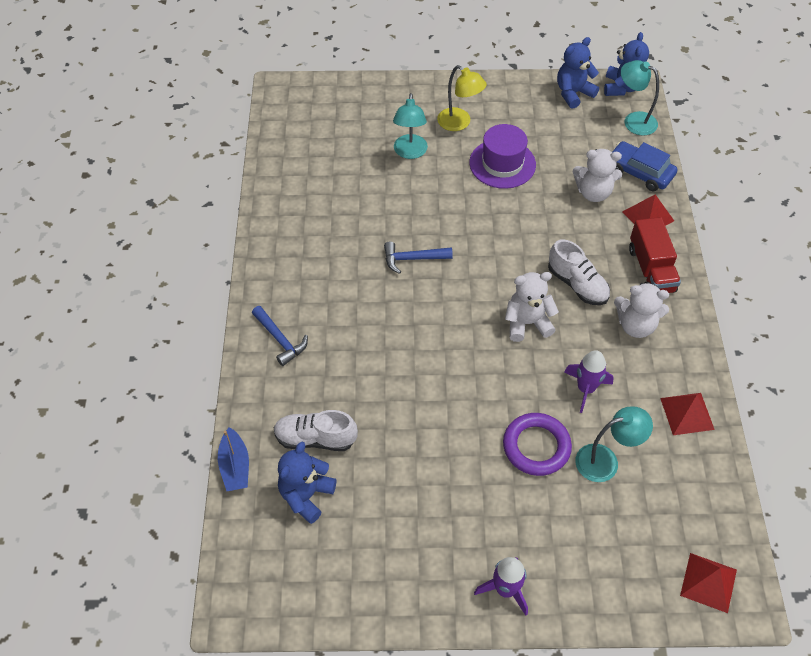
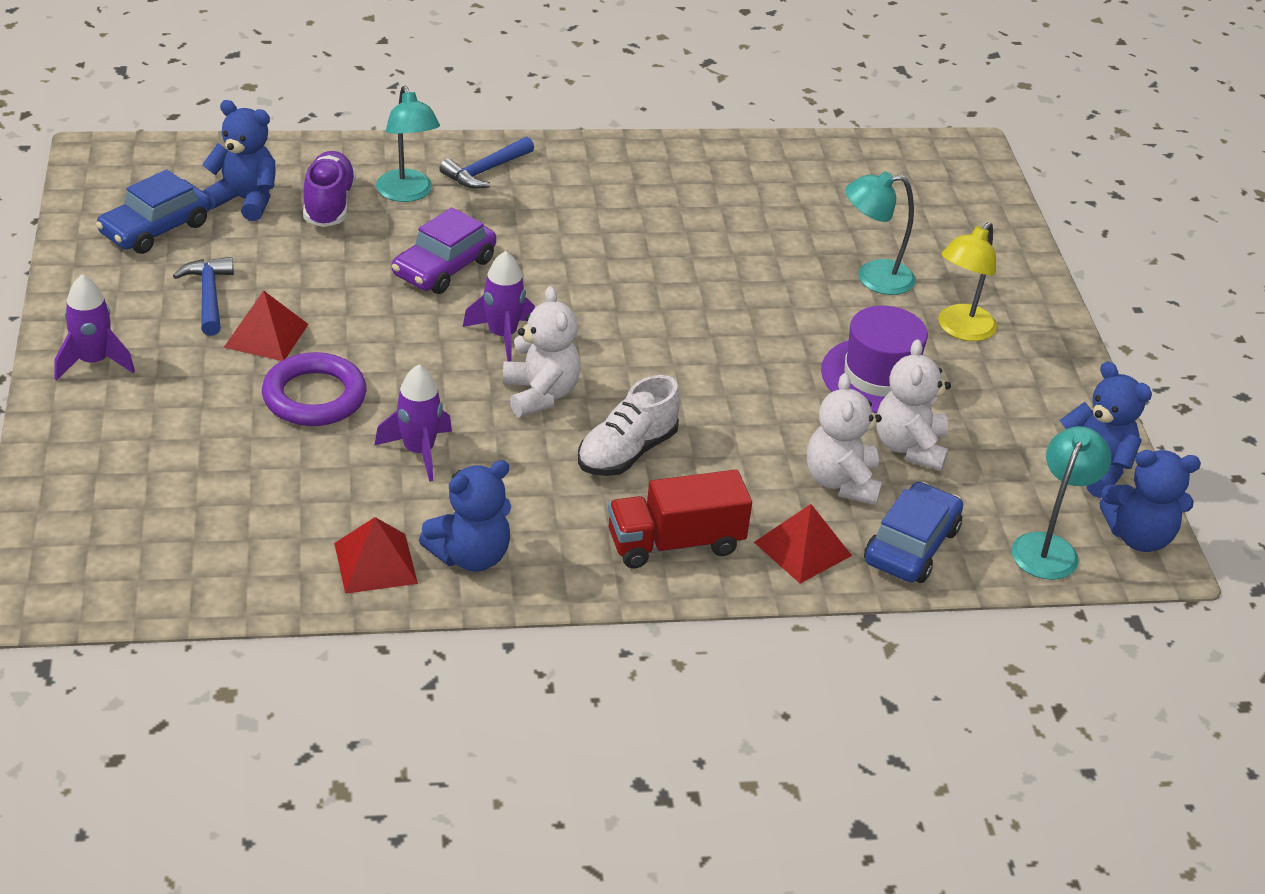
camera: 80 degrees right, 15 degrees down
(235, 466) = (289, 147): blue boat -> none
(315, 438) = (329, 204): white shoe -> purple shoe
(340, 557) = (155, 229): none -> blue car
(395, 369) = (444, 267): none -> purple car
(412, 259) = (649, 282): blue hammer -> blue hammer (209, 296)
(469, 339) = (502, 336): none -> purple rocket
(605, 461) = (289, 465): turquoise lamp -> turquoise lamp (407, 193)
(635, 325) = (549, 515): white teddy bear -> white teddy bear (909, 447)
(674, 365) = (470, 556): none -> blue teddy bear
(708, 582) = (77, 560): red pyramid -> red pyramid (266, 335)

